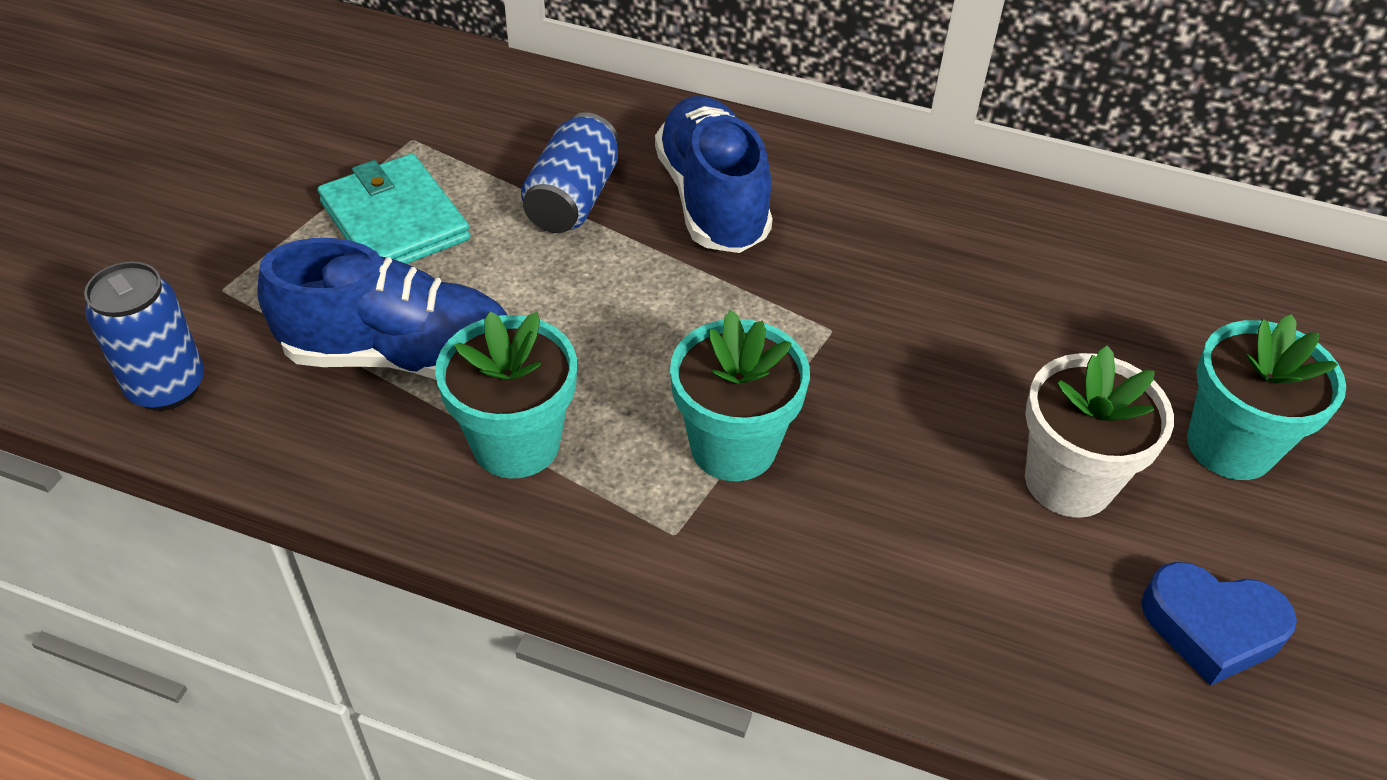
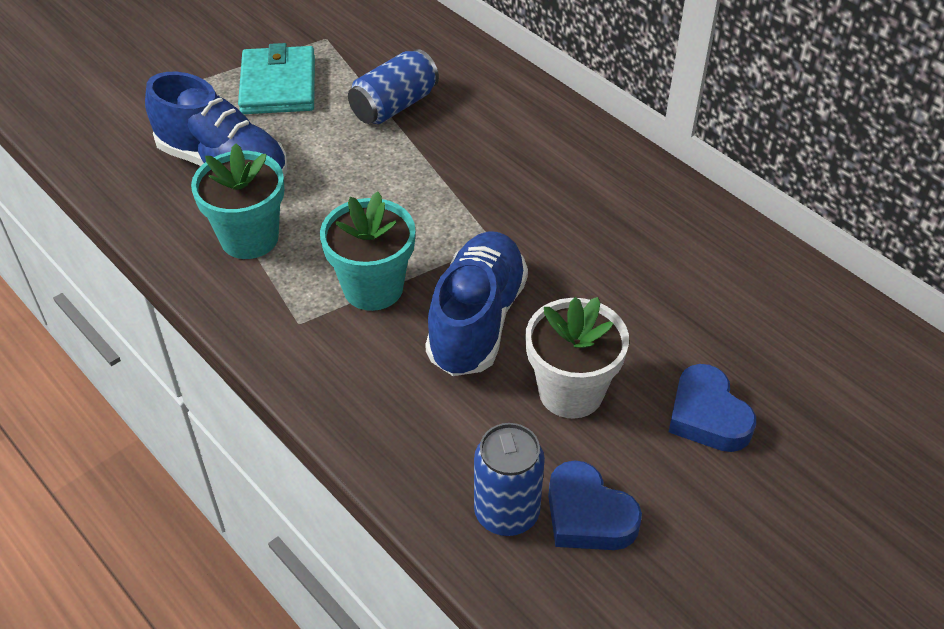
camera: 30 degrees right, 0 degrees up
(167, 387) = (90, 138): blue can -> blue can (506, 513)
(712, 200) = (482, 135): blue shoe -> blue shoe (476, 320)
(1230, 446) = (707, 416): turquoise flower pot -> blue heart

